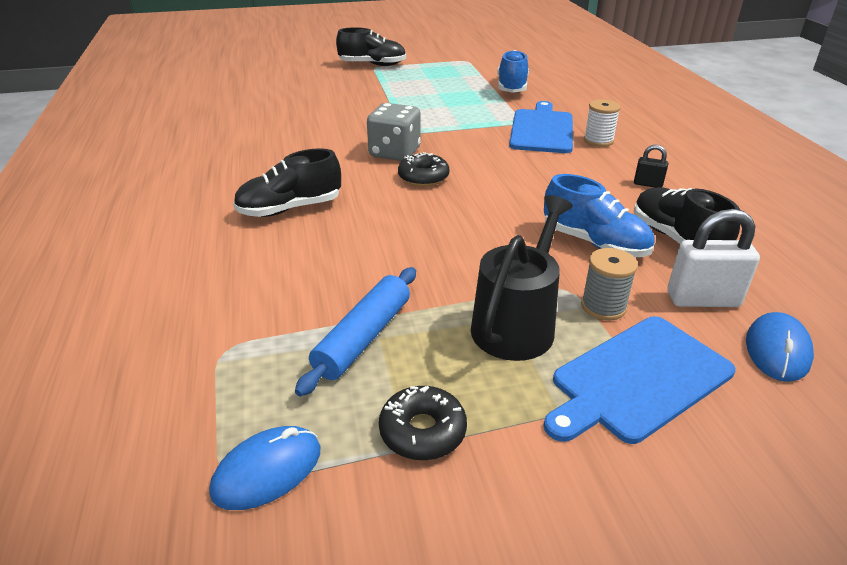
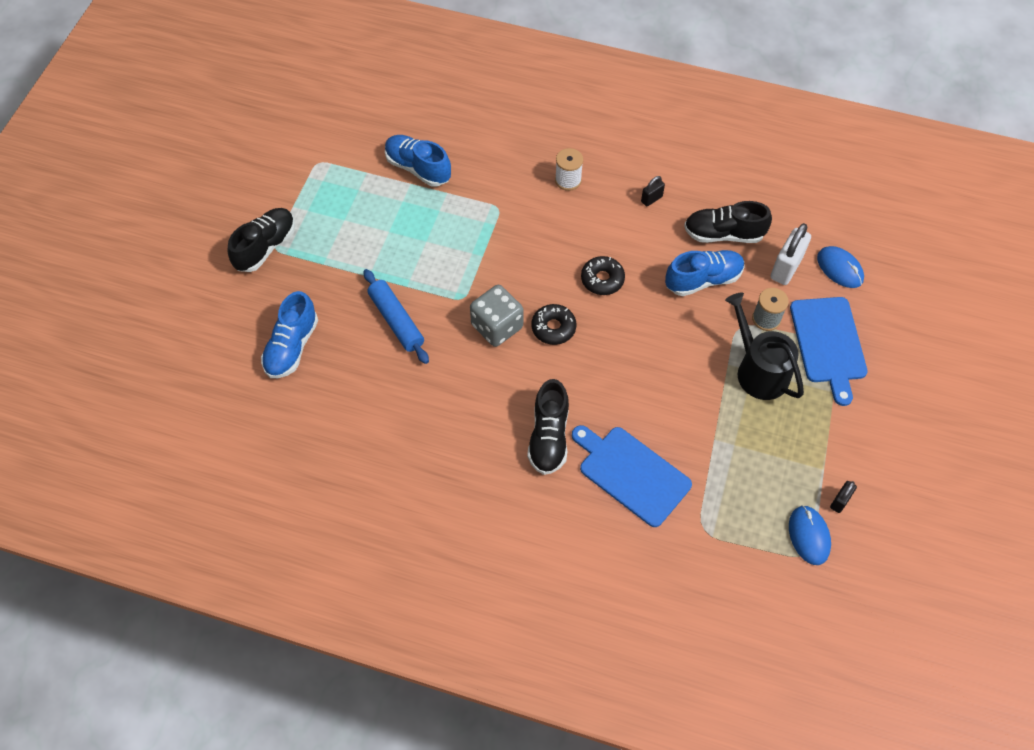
camera: 60 degrees left, 25 degrees up
(294, 91) = (292, 347): none -> blue shoe
(359, 491) = (840, 501): none -> black padlock
(363, 337) = (729, 453): blue rolling pin -> blue rolling pin (396, 321)
(422, 431) = (816, 457): black donut -> black donut (602, 279)
(542, 130) = (523, 203): blue cutting board -> blue cutting board (631, 473)

